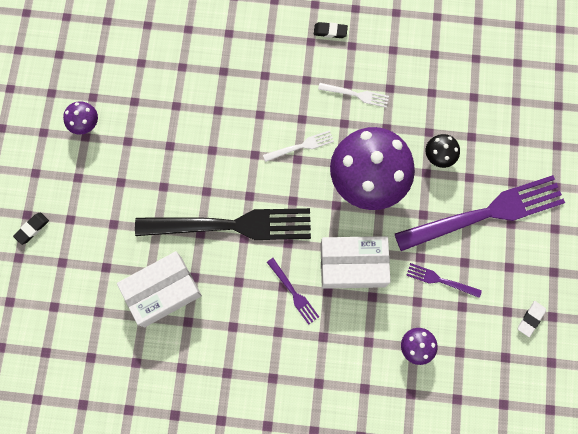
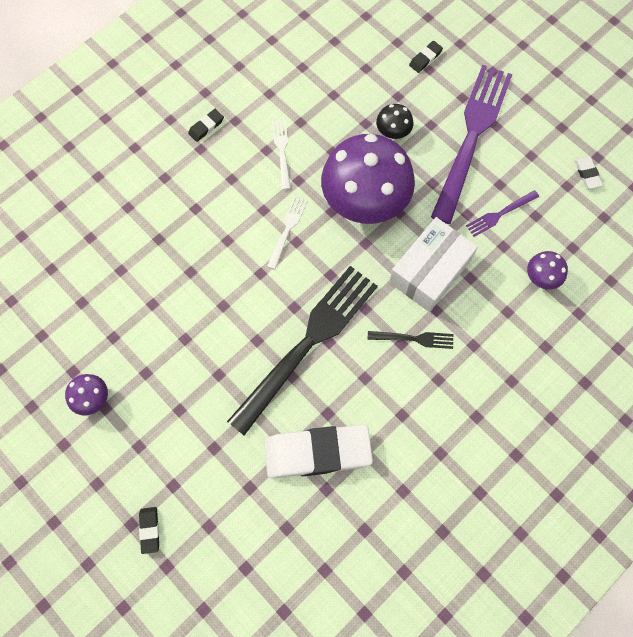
camera: 50 degrees left, 5 degrees down
(162, 291) = (317, 452): white box -> white eraser
(293, 293) = (414, 338): purple fork -> black fork
(356, 95) = (282, 151): white fork -> white fork turned 60 degrees counterclockwise
(520, 131) = (425, 58): none -> black eraser

